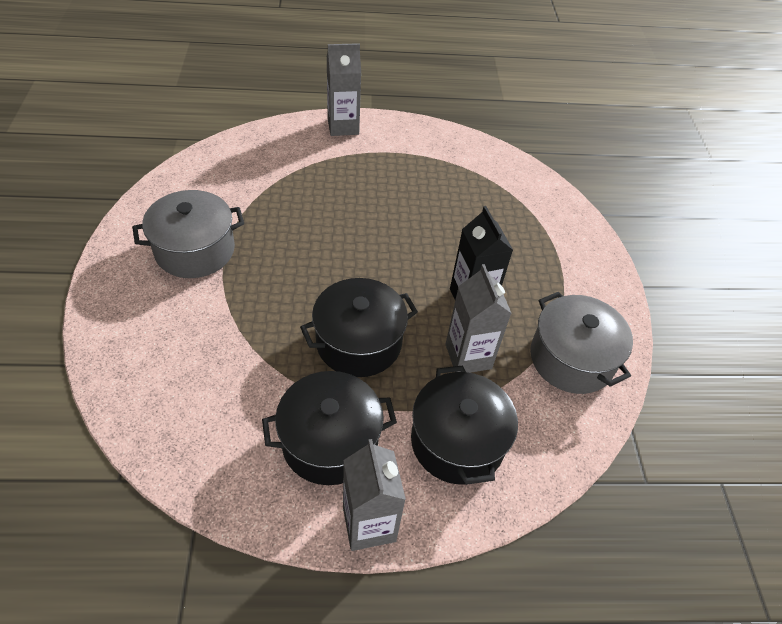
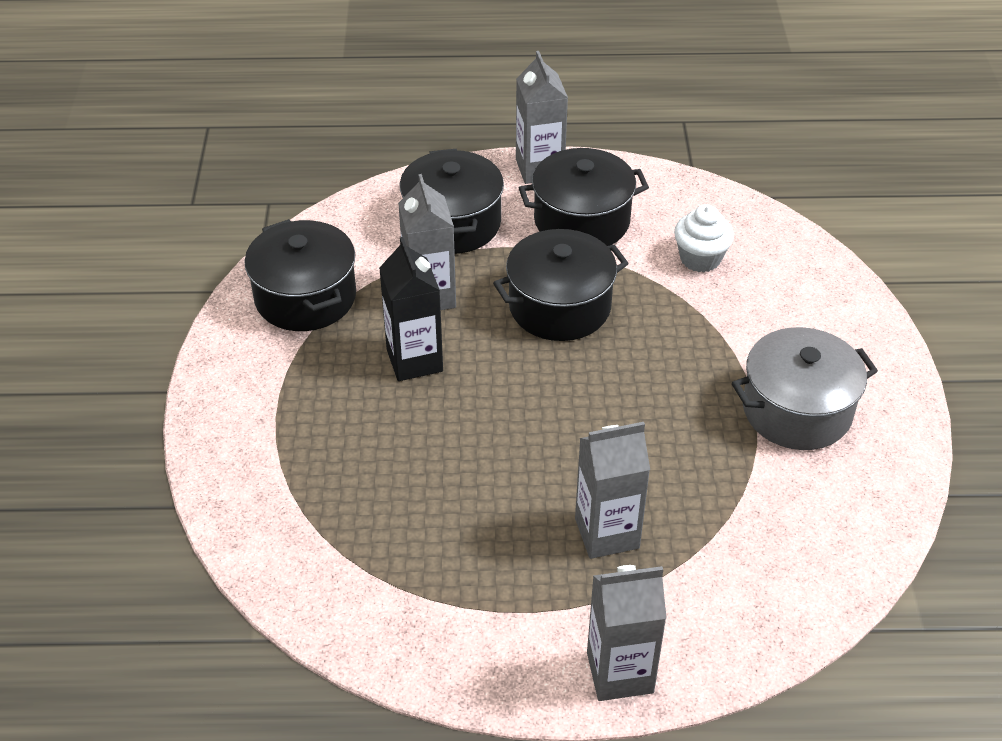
camera: 175 degrees left, 5 degrees down
(224, 390) = (700, 258): none -> white cupcake
(341, 184) = (607, 533): none -> grey carton
(571, 358) = (305, 297): grey pot -> black pot

